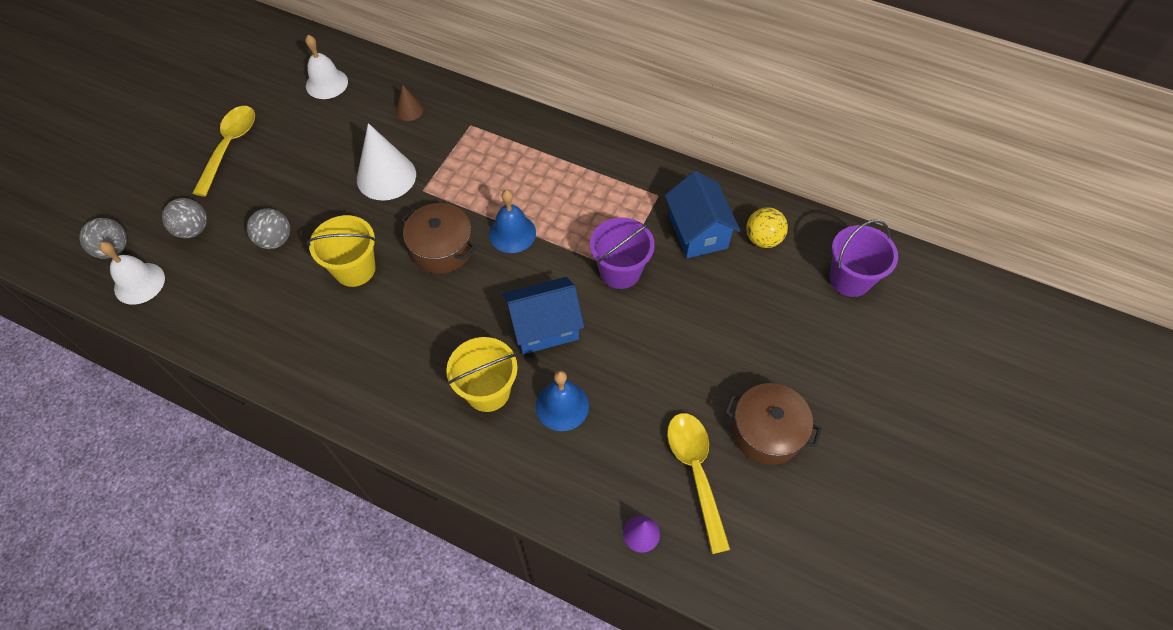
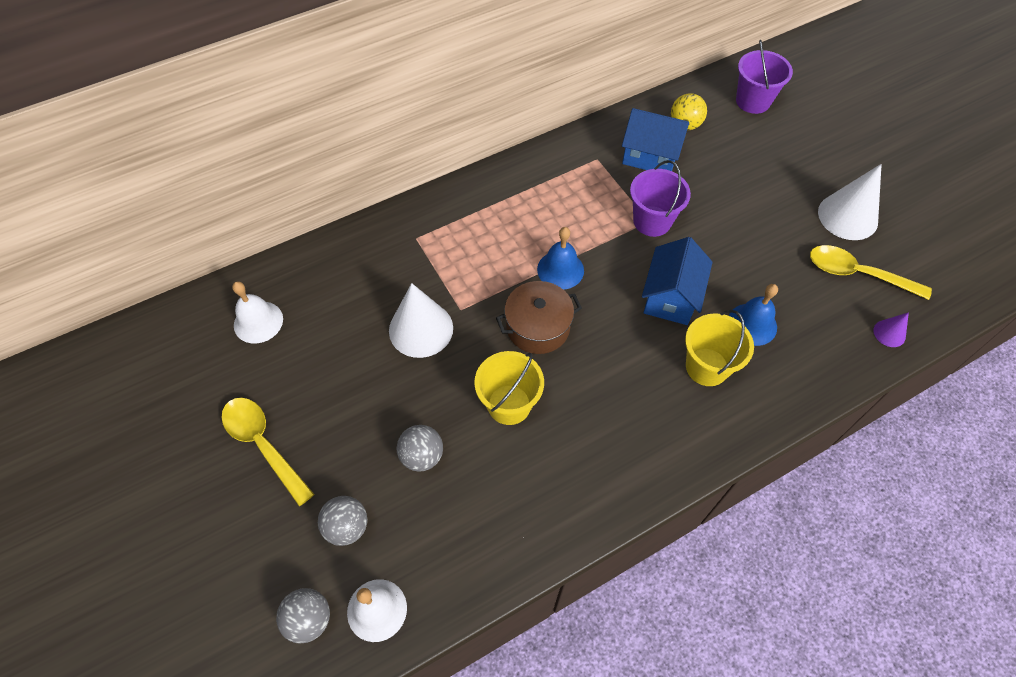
camera: 55 degrees left, 0 degrees up
(409, 110) = (357, 273): brown cone -> none
(766, 432) = (847, 216): brown pot -> white cone

